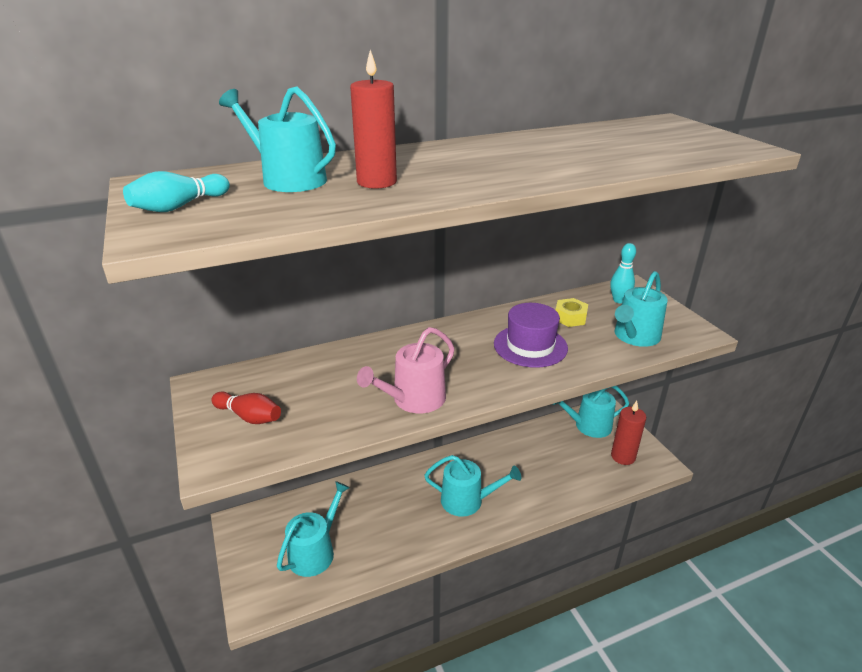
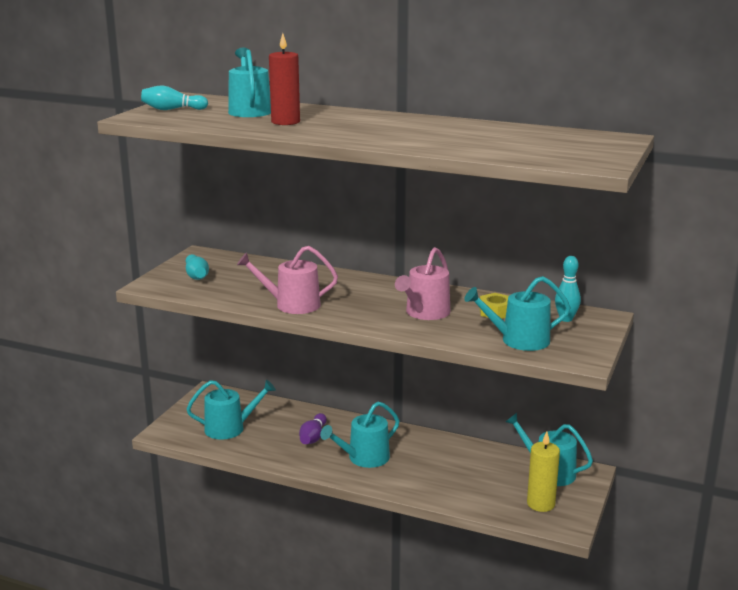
camera: 45 degrees right, 10 degrees down
(249, 417) = (196, 275): red bowling pin -> turquoise bowling pin
(400, 508) = (313, 437): none -> purple bowling pin
(467, 500) = (364, 458): turquoise watering can -> turquoise watering can turned 90 degrees clockwise
(530, 346) = (425, 313): purple hat -> pink watering can
(623, 456) = (540, 504): red candle -> yellow candle

